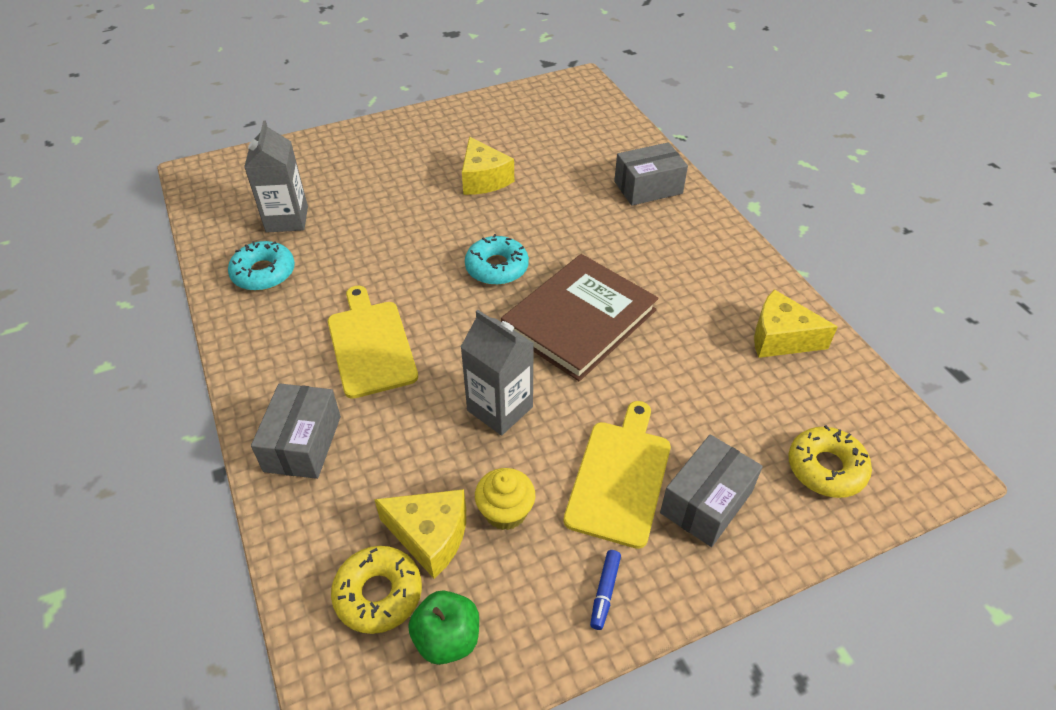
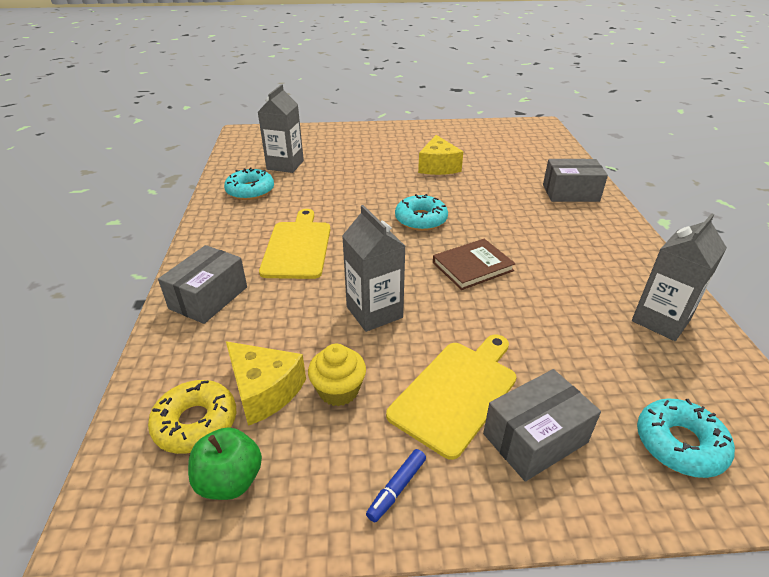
camera: 20 degrees right, 10 degrees down
(579, 320) = (472, 266): brown book -> brown book, size x0.58
(780, 338) = (660, 320): yellow cheese -> grey carton
(826, 468) = (679, 444): yellow donut -> turquoise donut

